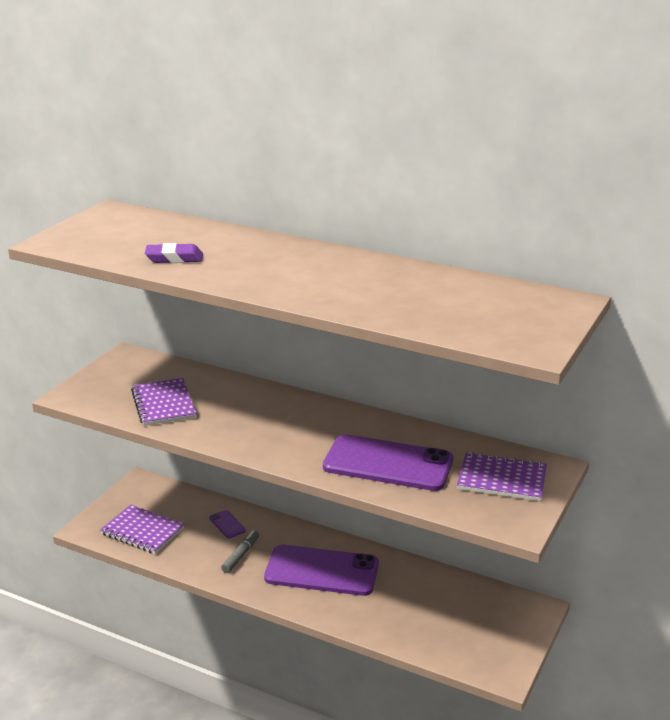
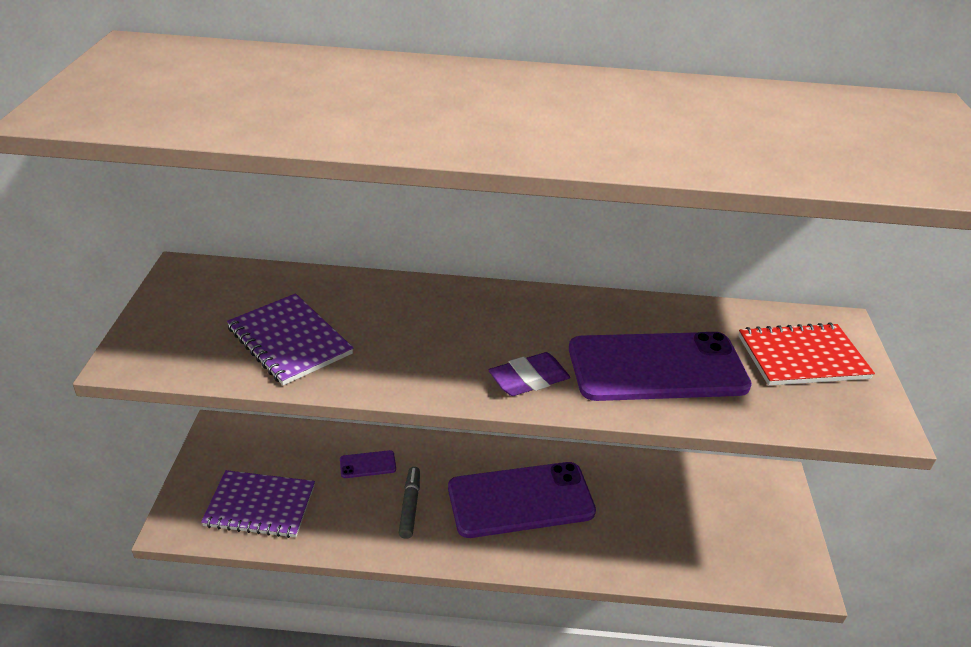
camera: 25 degrees left, 10 degrees up
(174, 258) = (316, 114): purple eraser -> purple eraser (529, 379)
(227, 524) = (367, 464): purple phone -> purple phone turned 45 degrees counterclockwise
(502, 479) = (802, 357): purple notebook -> red notebook

